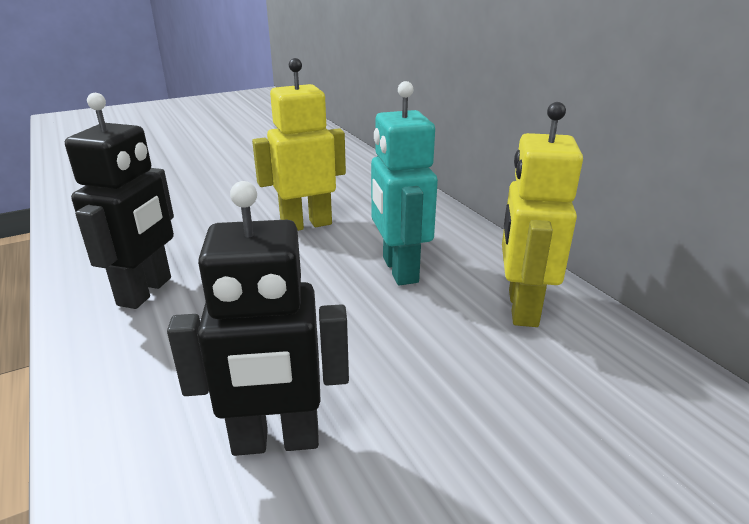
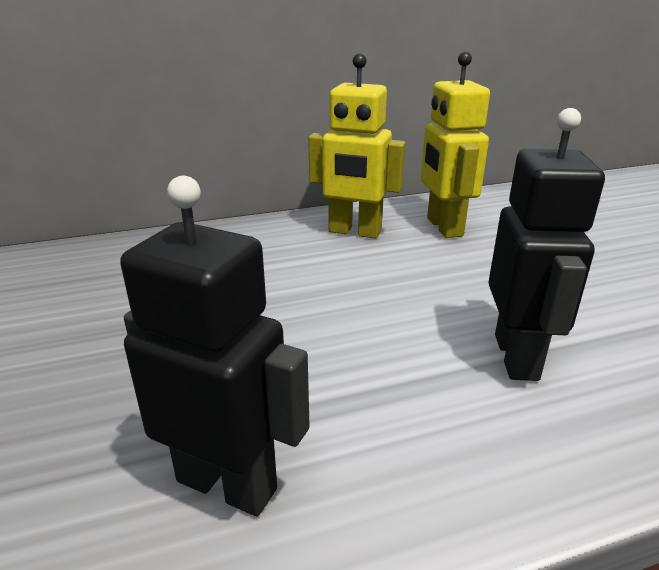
camera: 80 degrees left, 0 degrees up
(306, 224) = (121, 325): yellow robot -> yellow robot (443, 227)
(399, 270) = (272, 274): turquoise robot -> none

